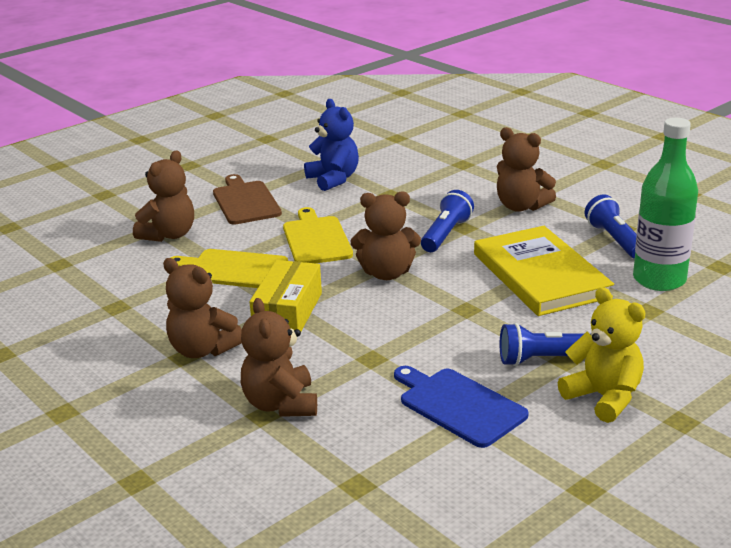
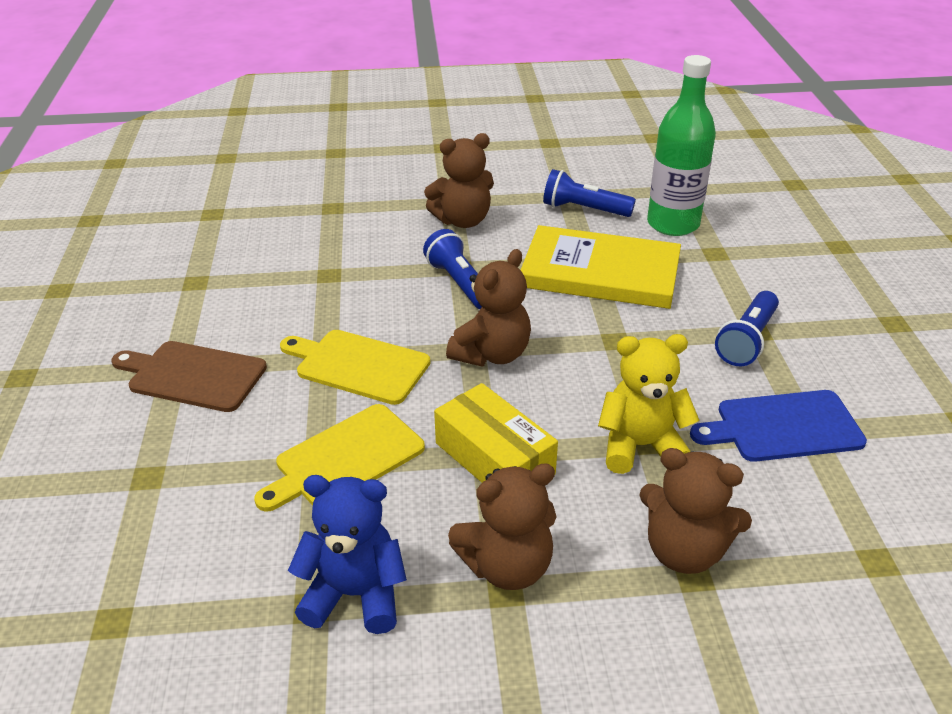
camera: 55 degrees left, 10 degrees up
(169, 235) = (184, 475): brown teddy bear -> none
(333, 179) = (240, 292): blue teddy bear -> blue teddy bear (355, 594)
(604, 397) = (832, 341): yellow teddy bear -> yellow teddy bear (641, 446)

